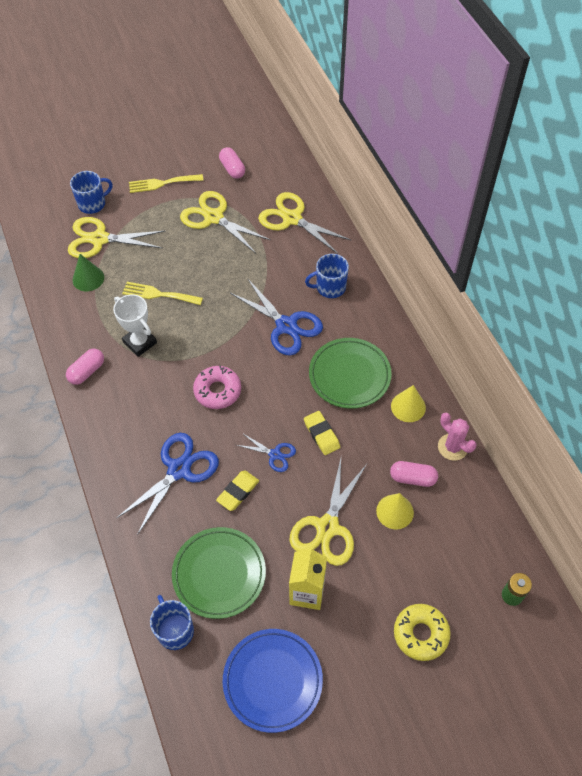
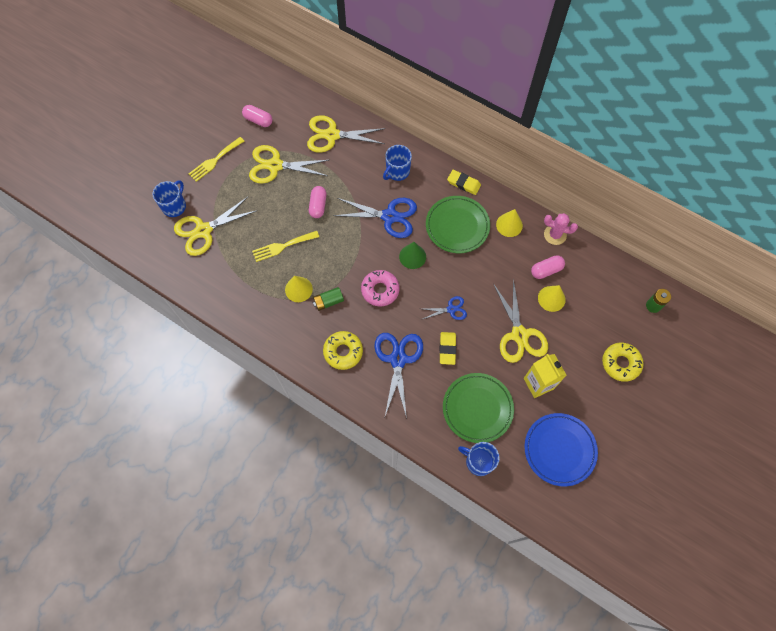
camera: 35 degrees left, 10 degrees up
(87, 371) = (278, 333): pink capsule -> pink capsule (318, 206)
(88, 278) = (221, 265): green cone -> green cone (412, 256)
(131, 428) = (343, 352): none -> yellow donut
(140, 342) = (298, 289): white trophy -> yellow cone
(158, 371) = (328, 301): none -> green battery
(321, 434) = (470, 277): yellow eraser -> yellow eraser (463, 183)

